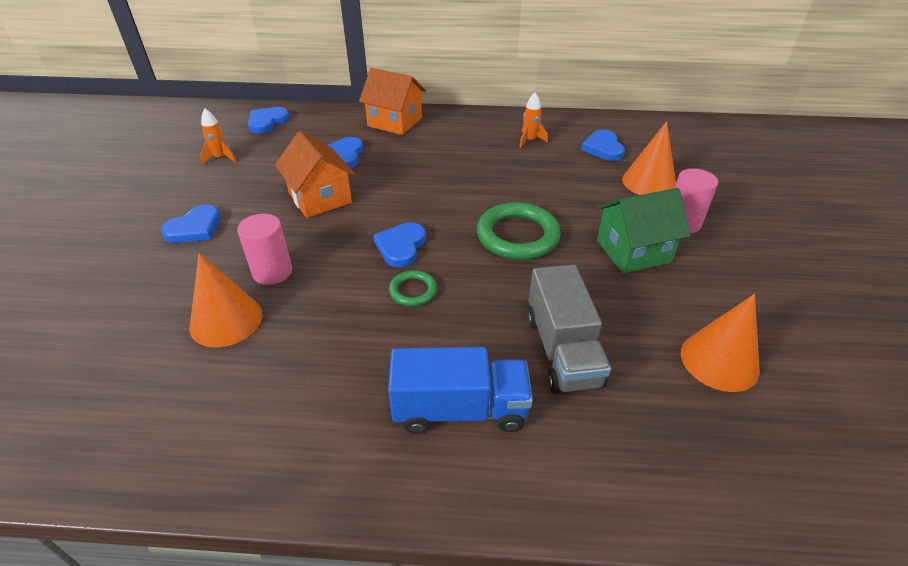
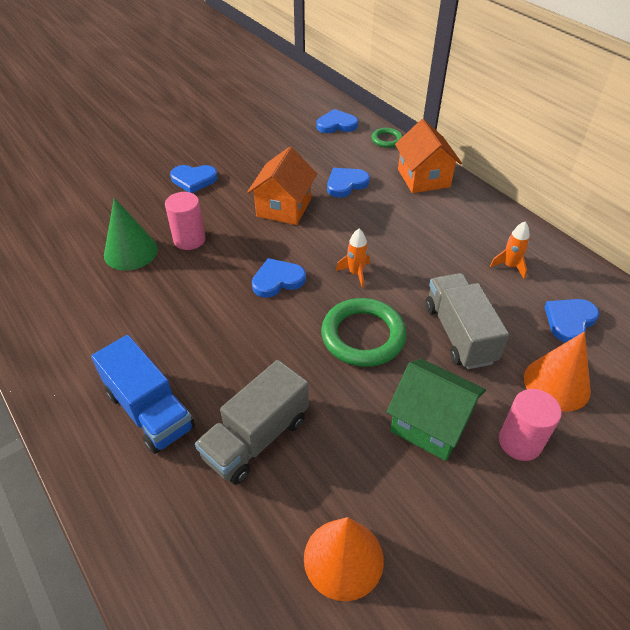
camera: 50 degrees right, 5 degrees up
(220, 158) = (272, 137): orange rocket -> orange rocket (355, 273)
(226, 320) = (131, 252): orange cone -> green cone
(413, 291) = (238, 316): green ring -> green ring (386, 140)
(565, 193) = (459, 333): none -> grey truck

